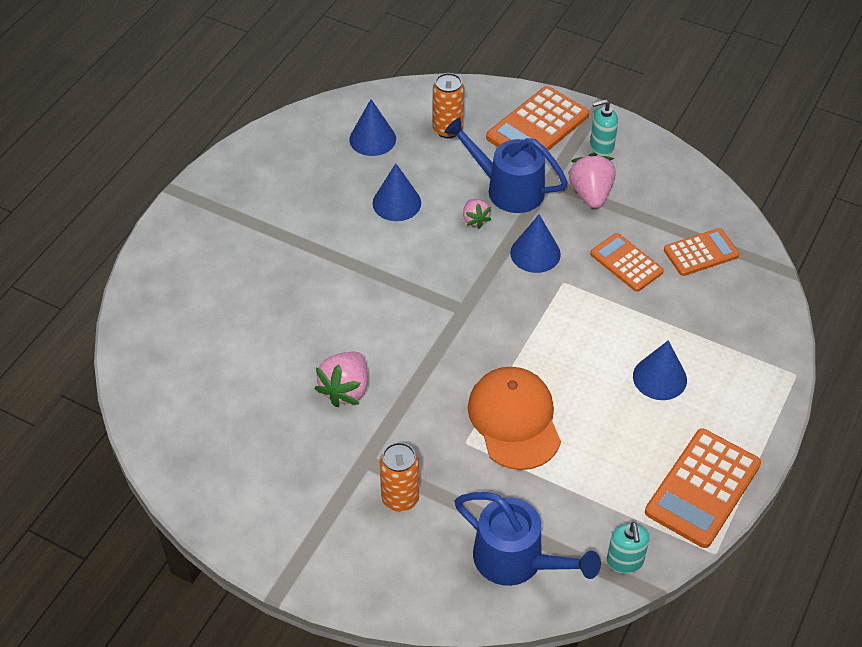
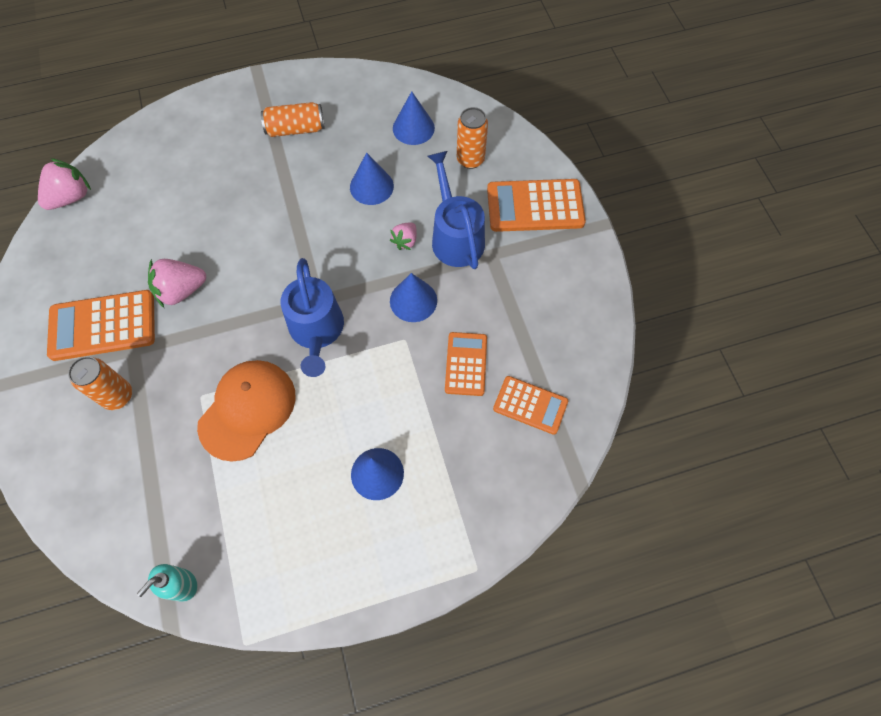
camera: 45 degrees right, 15 degrees up
(274, 208) = (295, 129): none -> orange can
(517, 560) = (125, 511): blue watering can -> blue watering can (317, 331)
(590, 194) = (508, 289): pink strawberry -> pink strawberry (71, 197)
(601, 146) = (562, 258): turquoise soap dispenser -> none
(702, 488) = (298, 587): orange calculator -> orange calculator (103, 326)

